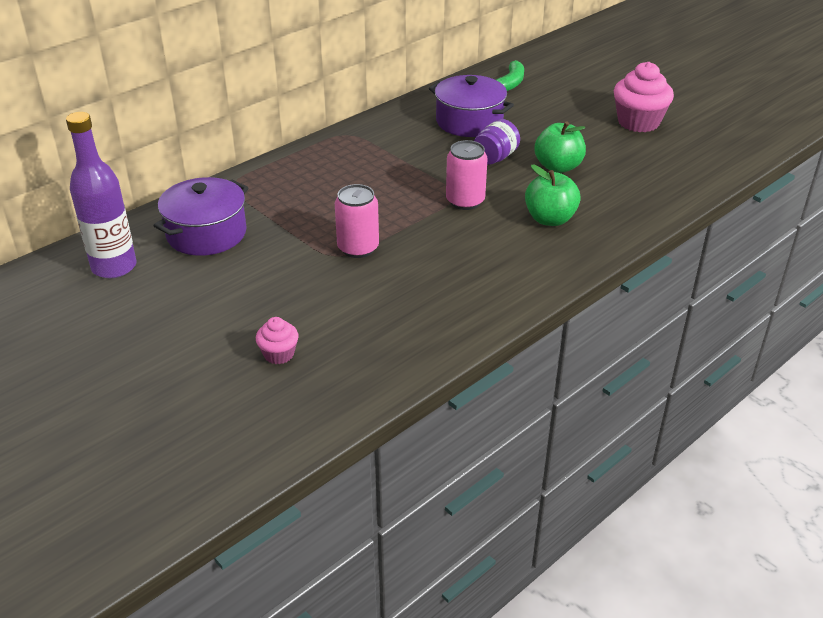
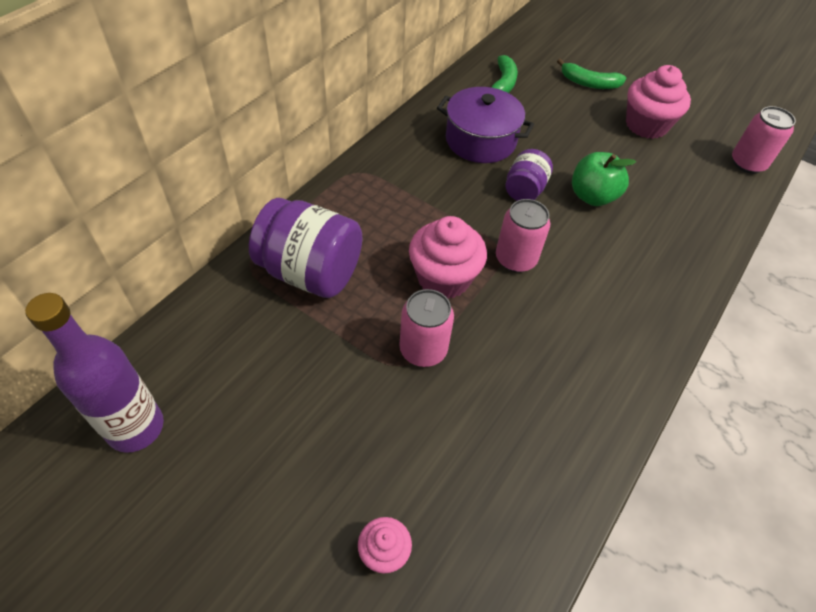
camera: 15 degrees left, 15 degrees up
(206, 233) = (238, 351): purple pot -> none
(282, 193) = (310, 272): none -> purple jar
(395, 207) = (443, 278): none -> pink cupcake
(550, 219) = (612, 275): green apple -> none
(596, 89) = (589, 83): none -> green banana
(728, 156) = (747, 163): none -> pink can

